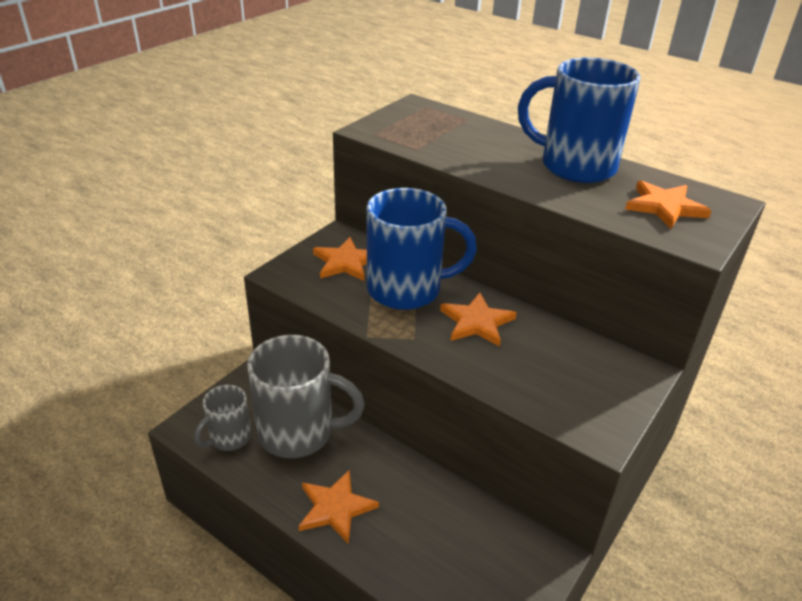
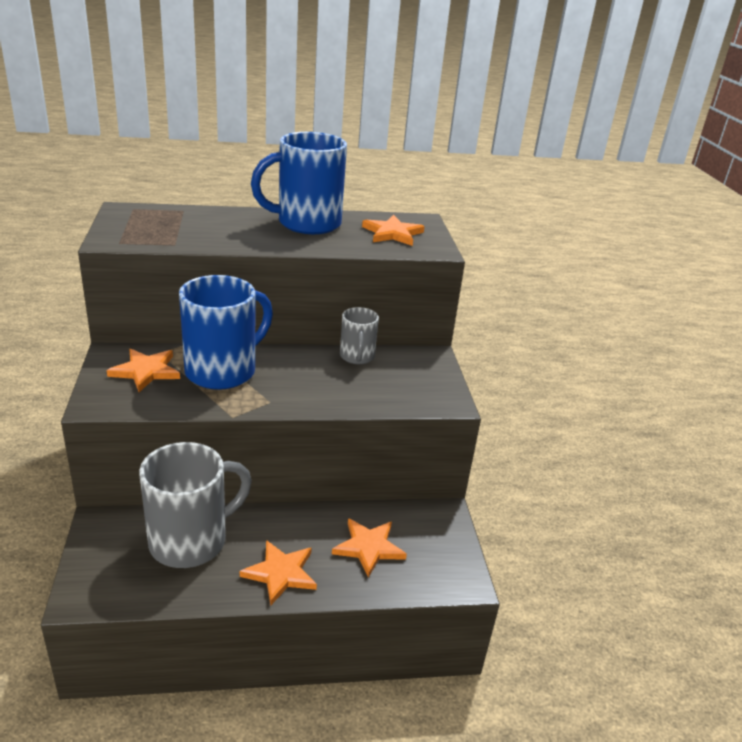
camera: 45 degrees left, 5 degrees down
(229, 438) = (132, 580): grey mug -> grey mug (357, 357)
(476, 322) = (300, 371): orange star -> orange star (368, 547)

